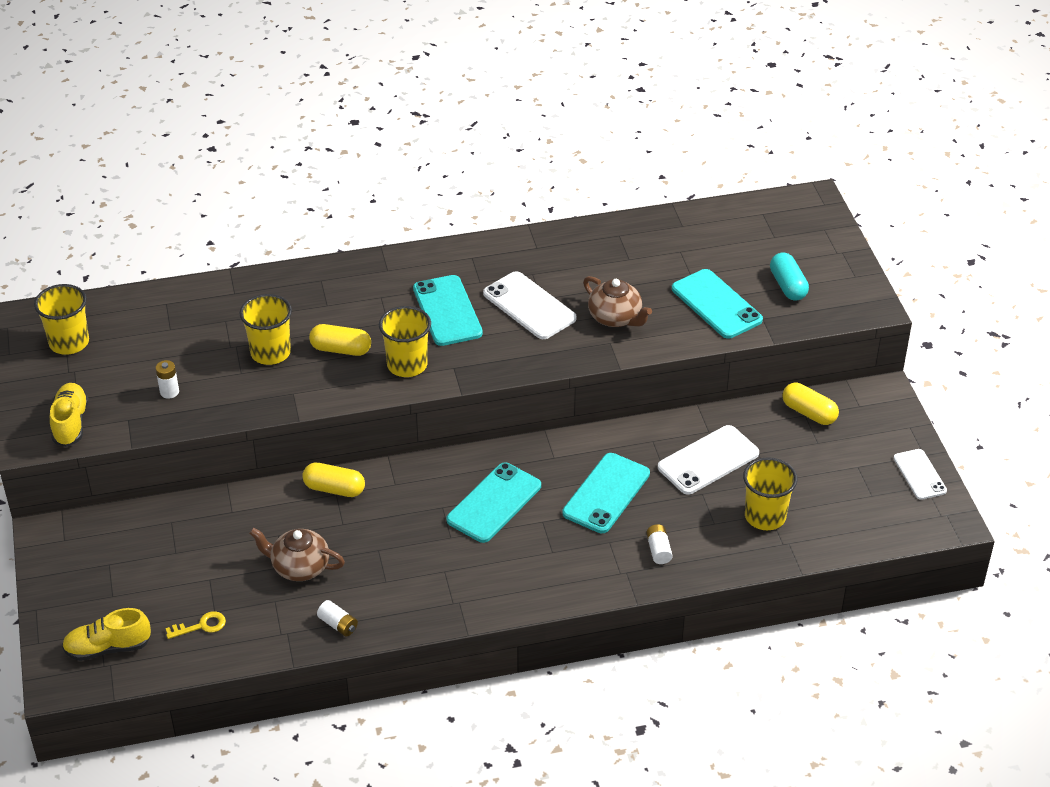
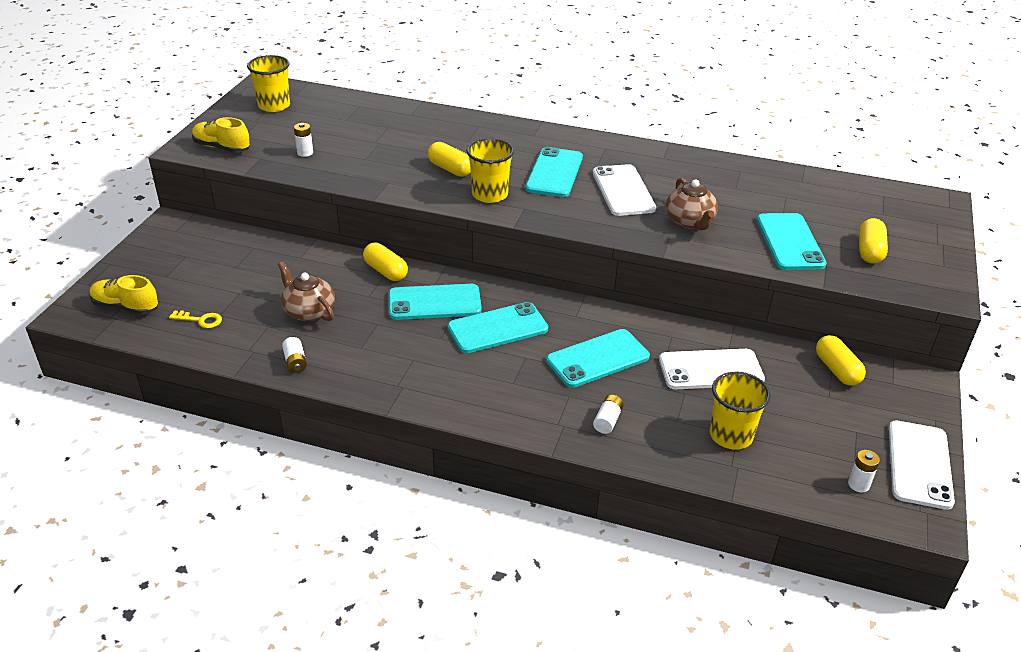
camera: 30 degrees right, 5 degrees down
(71, 423) = (222, 147): yellow shoe -> yellow shoe turned 90 degrees counterclockwise
(270, 353) = (398, 154): yellow cup -> none
(412, 502) = (434, 303): none -> turquoise phone
(788, 286) = (870, 251): turquoise capsule -> yellow capsule
(886, 514) = (858, 484): none -> white battery
(919, 474) = (919, 464): white phone -> white phone, size x1.56

